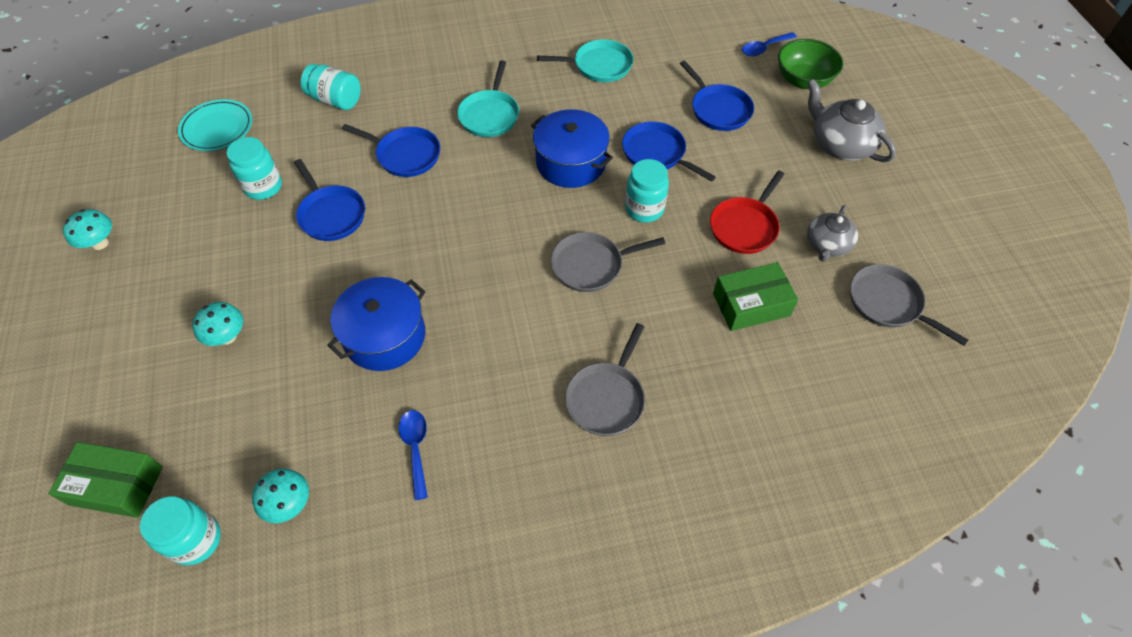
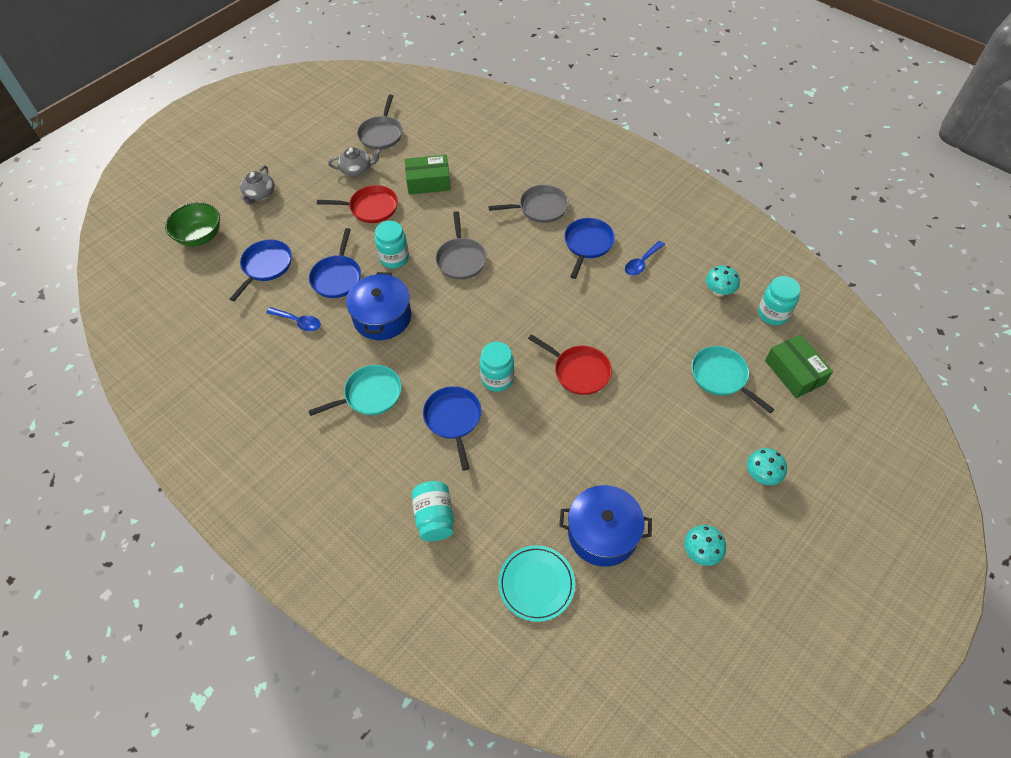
camera: 125 degrees left, 0 degrees up
(227, 336) = (676, 400): turquoise mushroom -> turquoise mushroom (761, 475)
(263, 187) = (559, 488): turquoise jar -> turquoise jar (497, 379)
(331, 214) = (543, 422): blue pan -> blue pan (587, 244)
(349, 276) = (579, 371): none -> red pan
(384, 336) = (598, 322): blue pot -> blue pot (602, 533)
(591, 265) = (461, 259): grey pan -> grey pan turned 45 degrees clockwise
(599, 65) = (260, 360): turquoise pan -> turquoise pan (721, 377)
(751, 304) = (428, 182): green box -> green box turned 45 degrees counterclockwise
(764, 48) = (172, 272): blue spoon -> blue spoon (298, 322)
(841, 144) = (259, 194): grey teapot -> grey teapot, size x0.65

